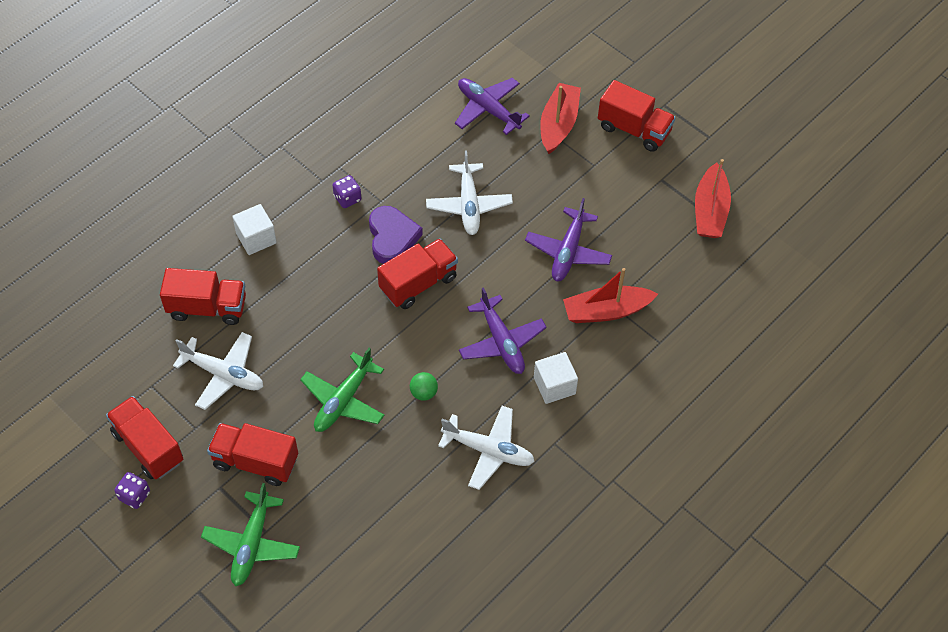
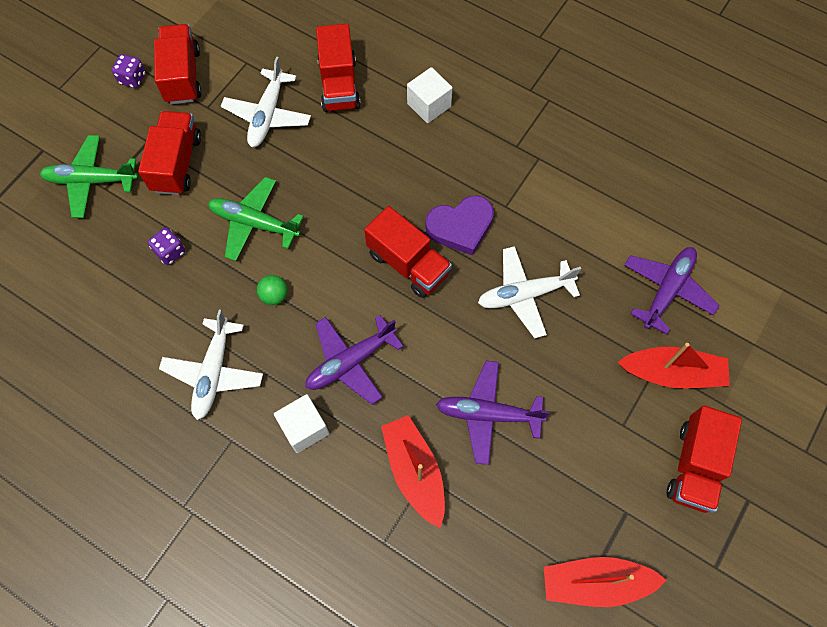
camera: 80 degrees right, 10 degrees up
(148, 447) = (182, 76): red truck -> red truck turned 45 degrees counterclockwise
(347, 198) = (500, 174): purple dice -> purple dice (170, 252)

